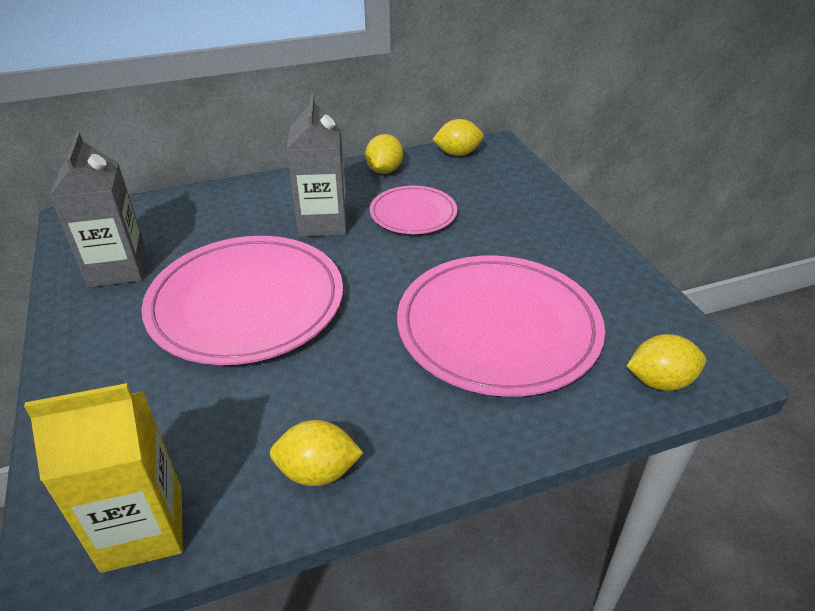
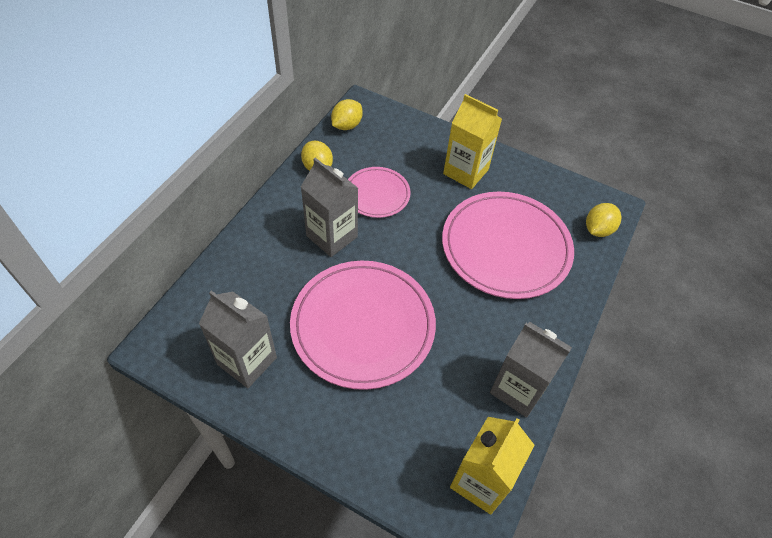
camera: 45 degrees left, 15 degrees up
(318, 472) = (518, 389): yellow lemon -> grey carton
(540, 240) = (465, 172): none -> yellow carton

